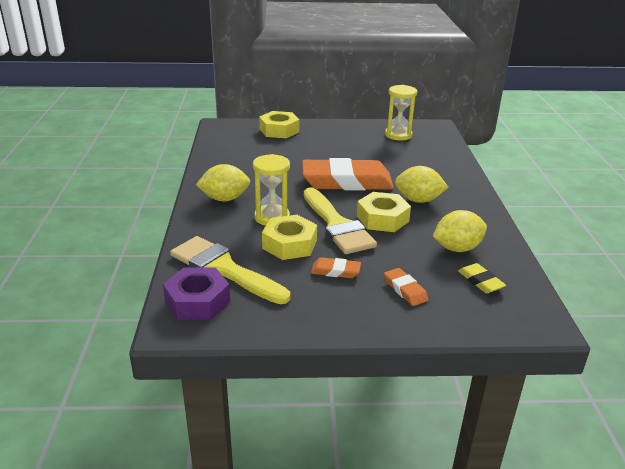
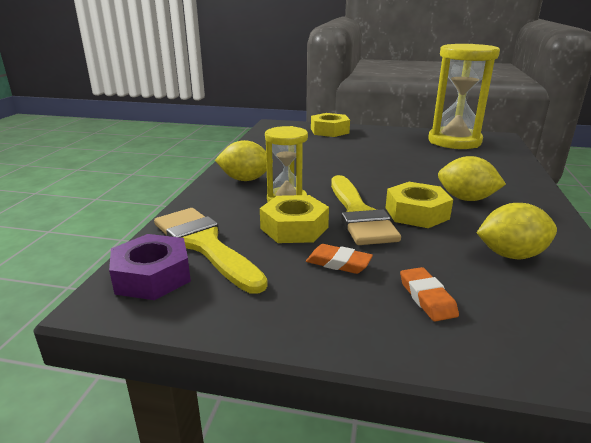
camera: 15 degrees right, 5 degrees down
(347, 181) = (385, 175): orange eraser -> none
(398, 135) = (454, 141): yellow hourglass -> yellow hourglass, size x1.76
(480, 281) = (543, 301): yellow eraser -> none

